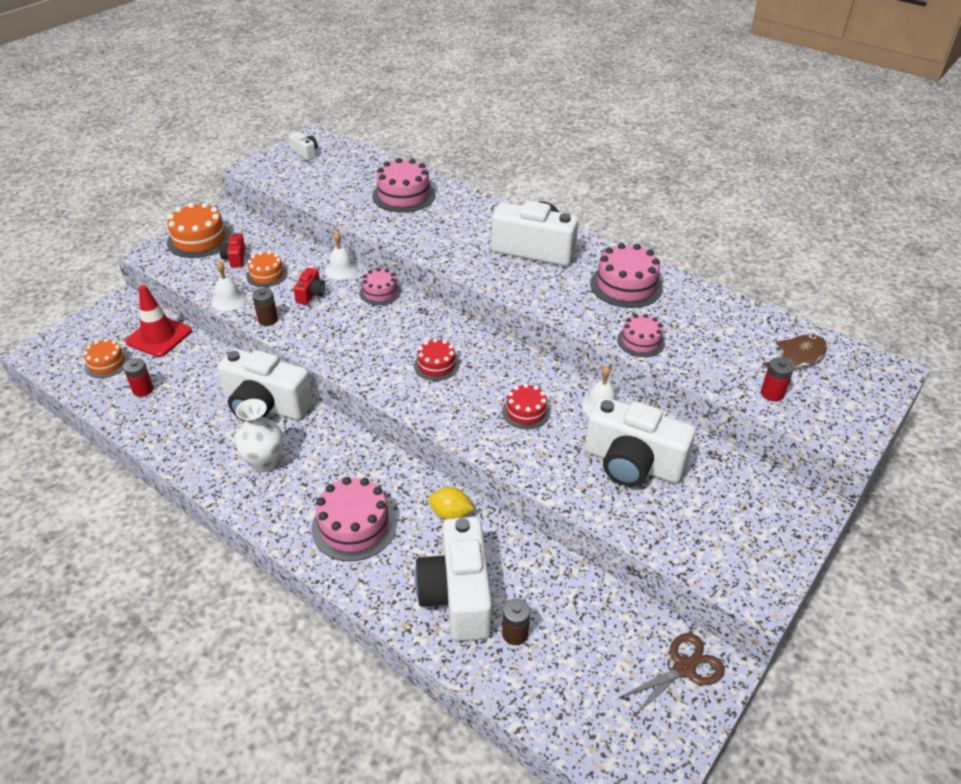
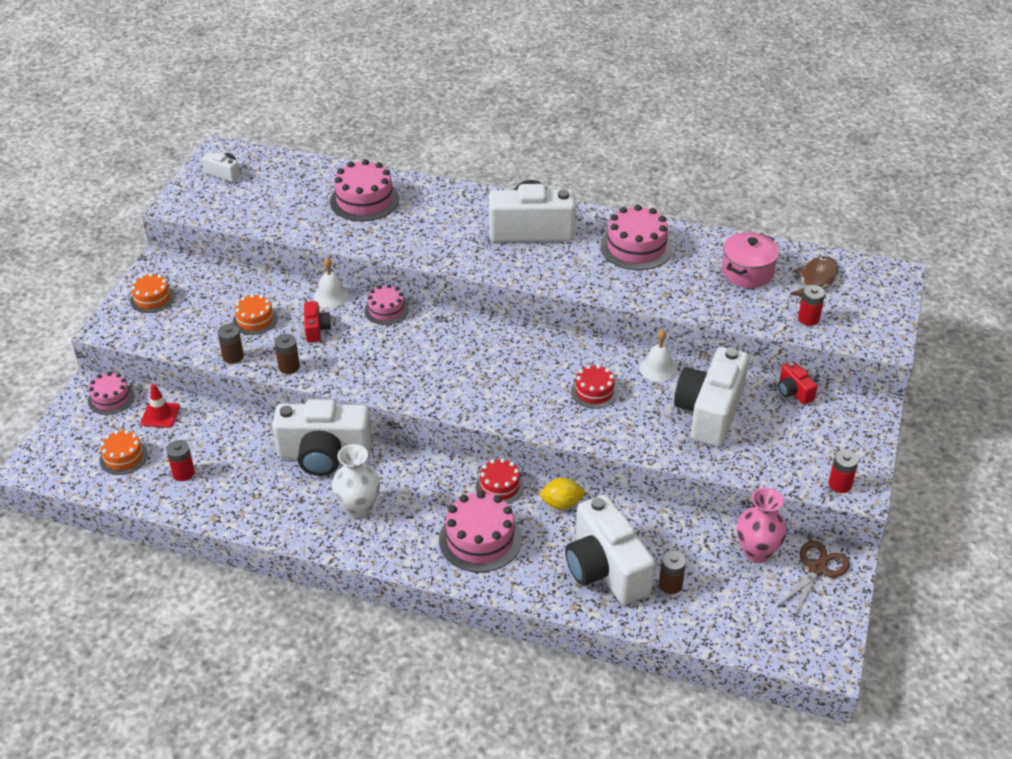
camera: 20 degrees left, 0 degrees up
(159, 336) = (160, 415): red traffic cone -> red traffic cone, size x0.60
(199, 239) = (152, 298): orange cake -> orange cake, size x0.61
(229, 300) = (233, 357): white bell -> brown battery
(235, 258) = (207, 310): red camera -> red camera (794, 392)
(436, 365) = (486, 369): red cake -> red cake (499, 486)
(625, 626) = (757, 552): none -> pink vase
(632, 463) = (710, 412): white camera -> white camera turned 105 degrees clockwise
(640, 341) = (676, 299): pink cake -> pink cake (111, 398)
(727, 333) = (747, 272): none -> pink pot
(740, 581) = (839, 484): none -> red battery

